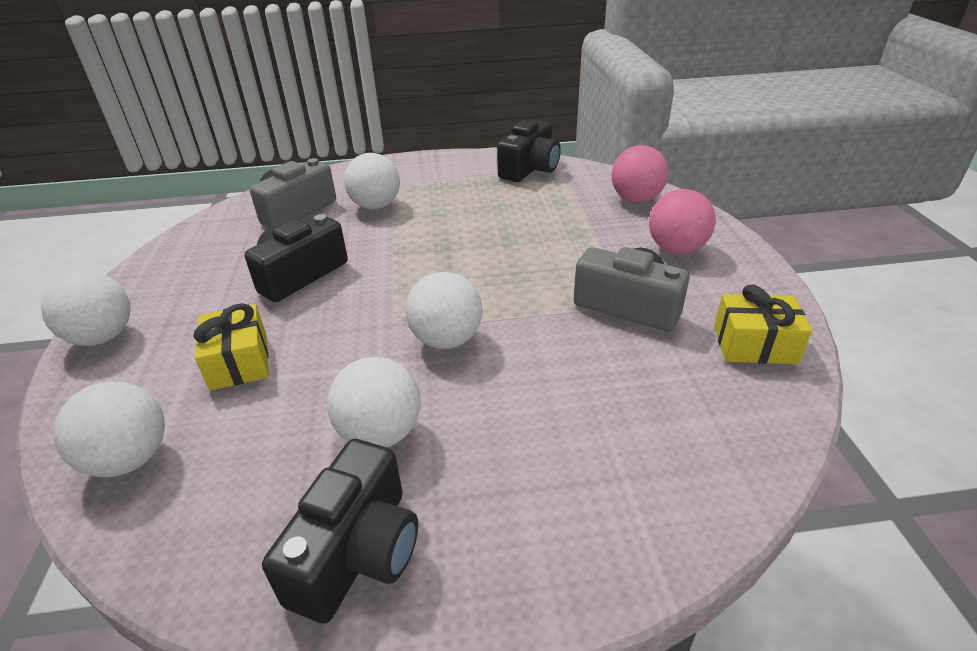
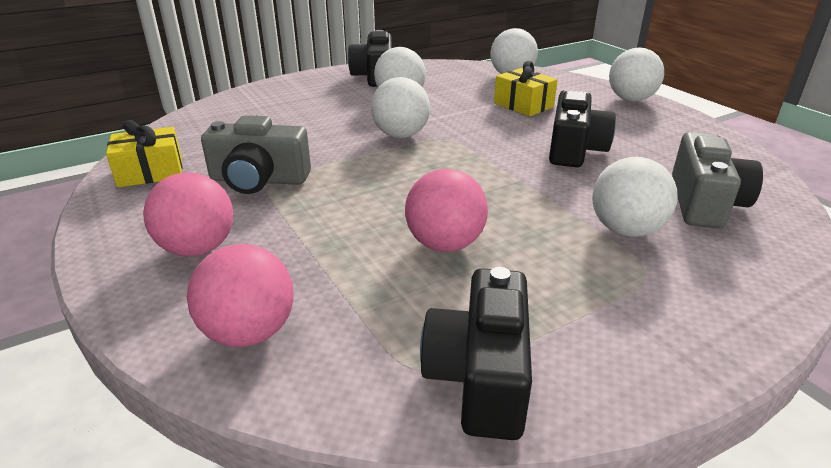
camera: 155 degrees right, 5 degrees down
(499, 219) = (445, 244): none -> pink ball

